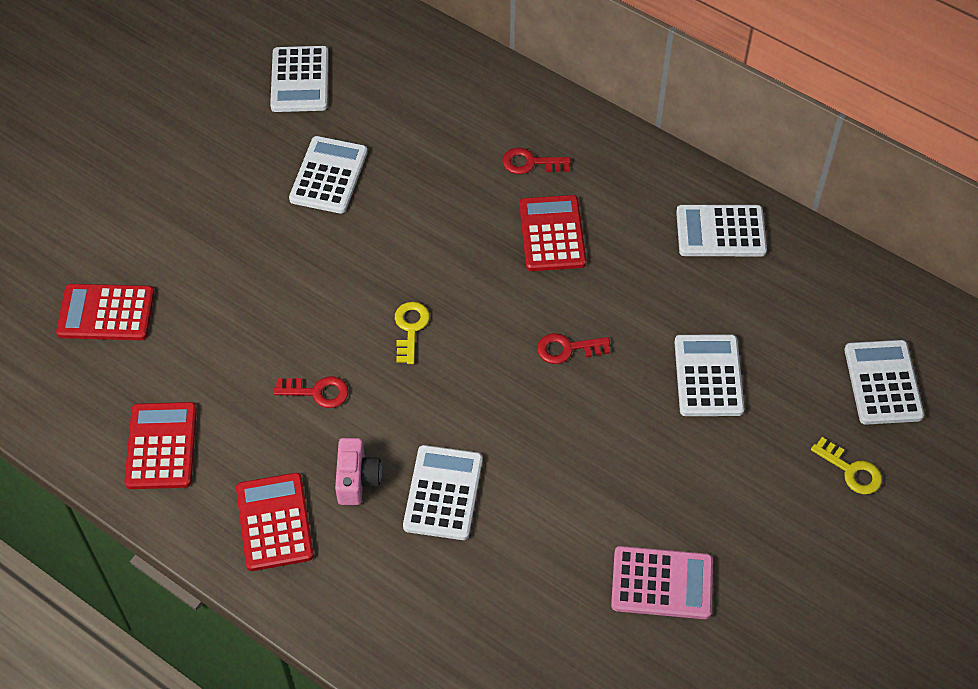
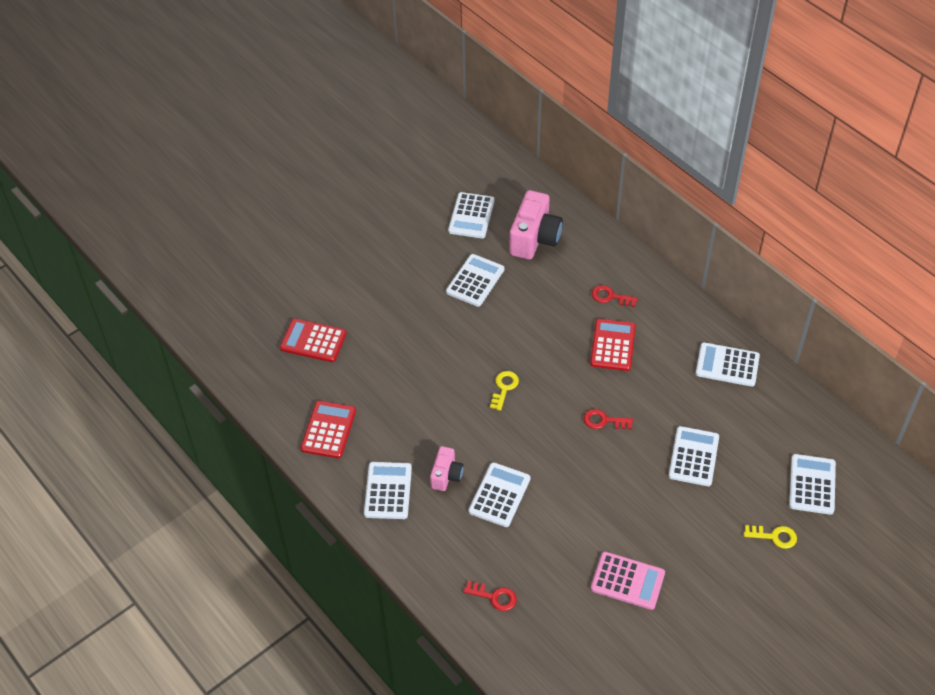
camera: 15 degrees right, 5 degrees down
(274, 522) = (388, 491): red calculator -> white calculator
(317, 392) = (434, 416): red key -> red key (494, 597)
(400, 97) = (534, 238): none -> pink camera
(851, 471) = (774, 536): yellow key -> yellow key turned 45 degrees counterclockwise

